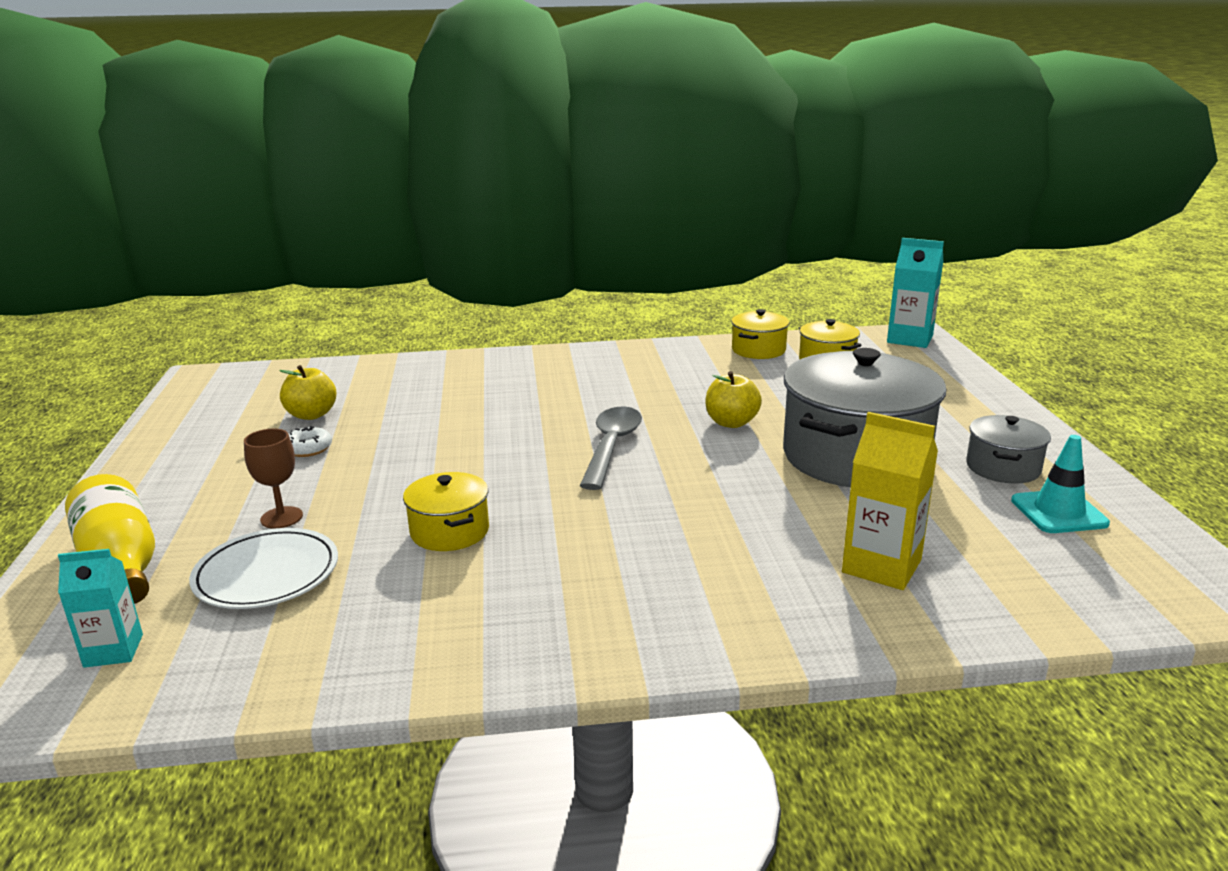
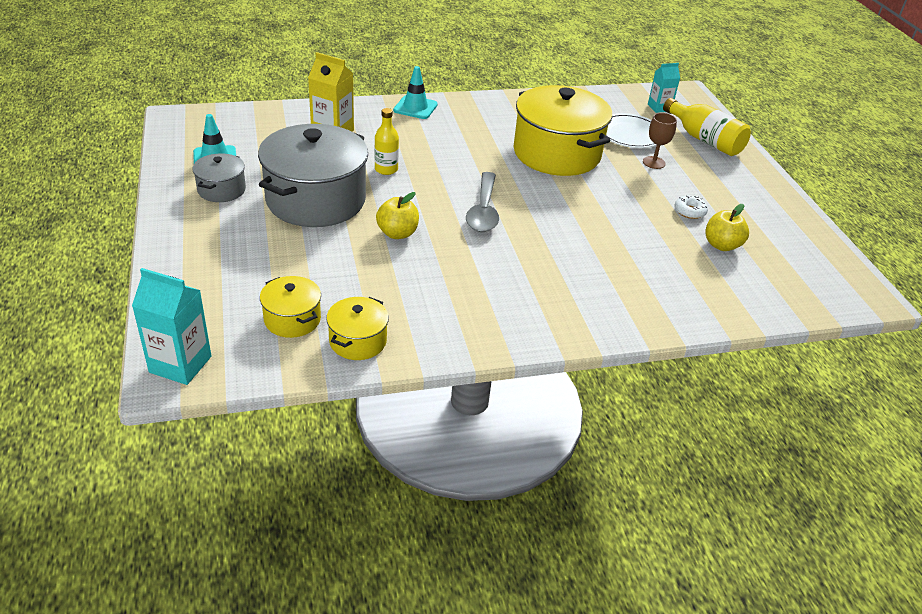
camera: 170 degrees right, 15 degrees up
(449, 531) = (557, 153): yellow pot -> yellow pot, size x2.09
(718, 636) = (415, 107): none -> turquoise traffic cone
(761, 499) = (386, 169): none -> yellow bottle

